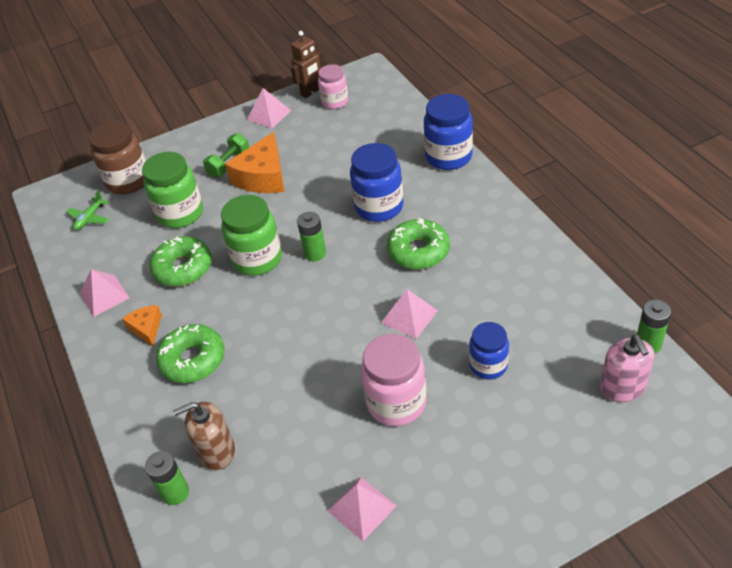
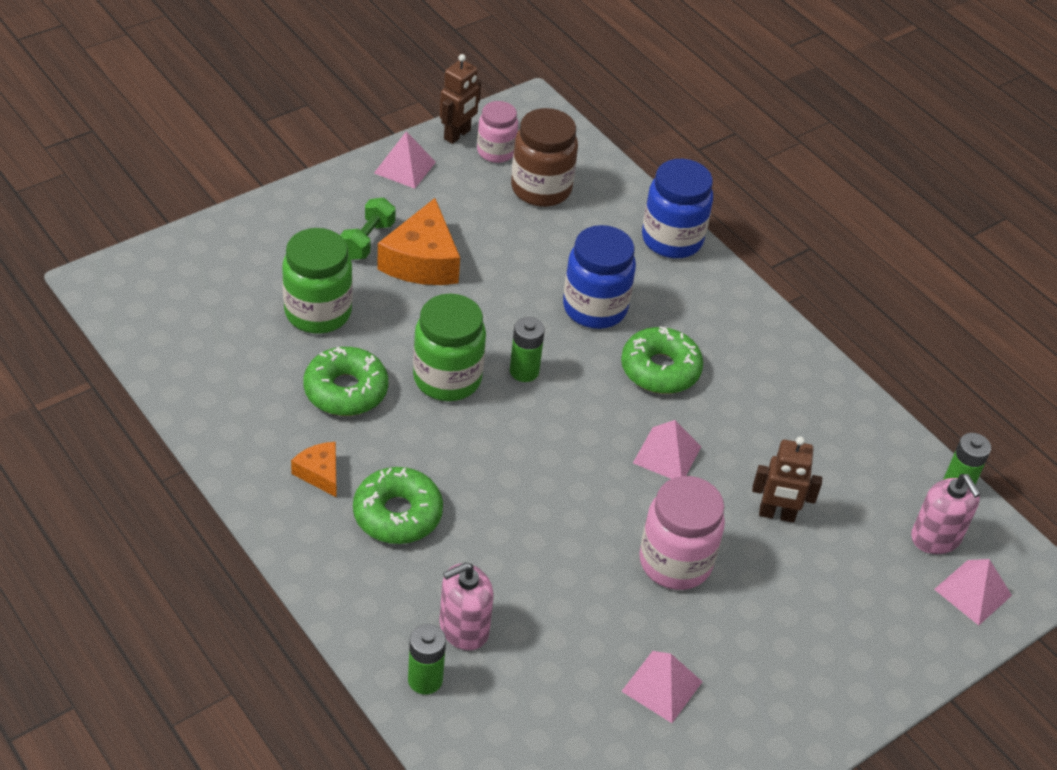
camera: 20 degrees left, 0 degrees up
(90, 218) = (183, 317): green plane -> none
(104, 295) = (243, 428): pink pyramid -> pink pyramid (972, 592)
(128, 181) = (224, 262): brown jar -> brown jar (541, 189)
(216, 451) = (463, 628): brown soap dispenser -> pink soap dispenser
(488, 365) = (777, 514): blue jar -> brown robot

